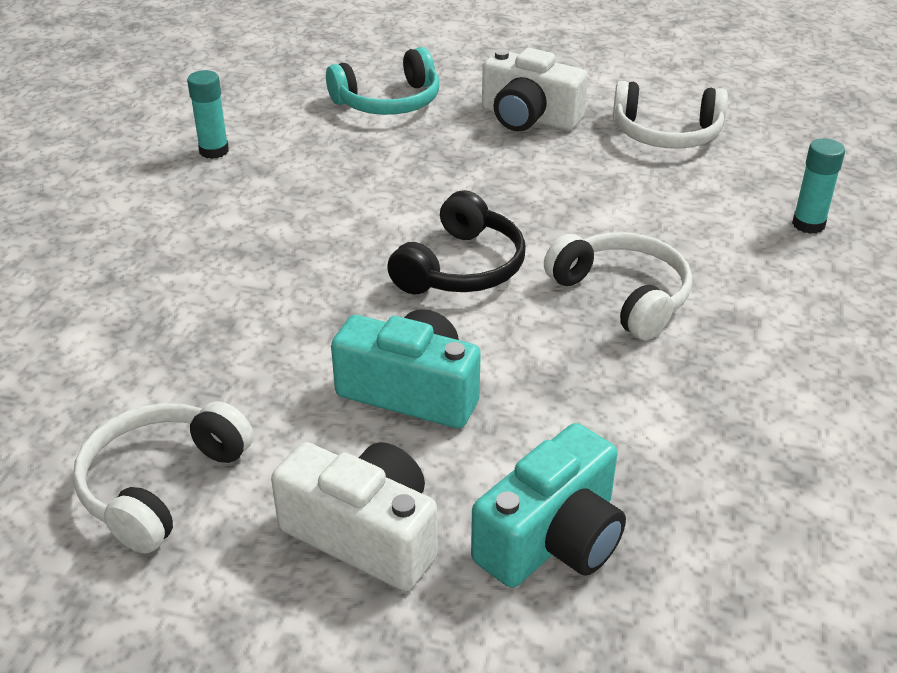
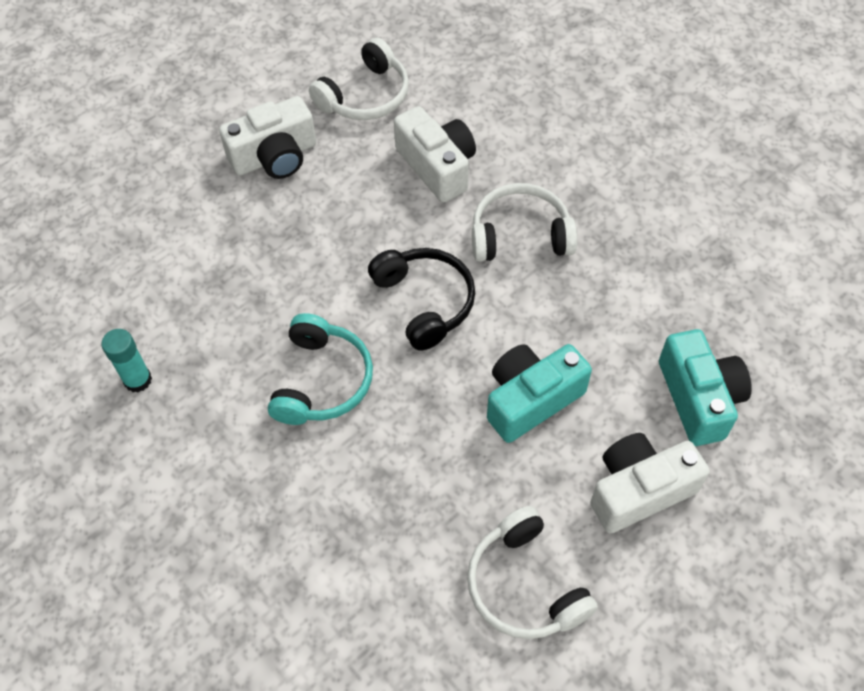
camera: 55 degrees left, 20 degrees up
(389, 102) = (171, 227): turquoise headphones -> turquoise headphones (322, 381)
(639, 208) = (437, 166): none -> white camera
(808, 224) = (523, 97): turquoise glue stick -> none

